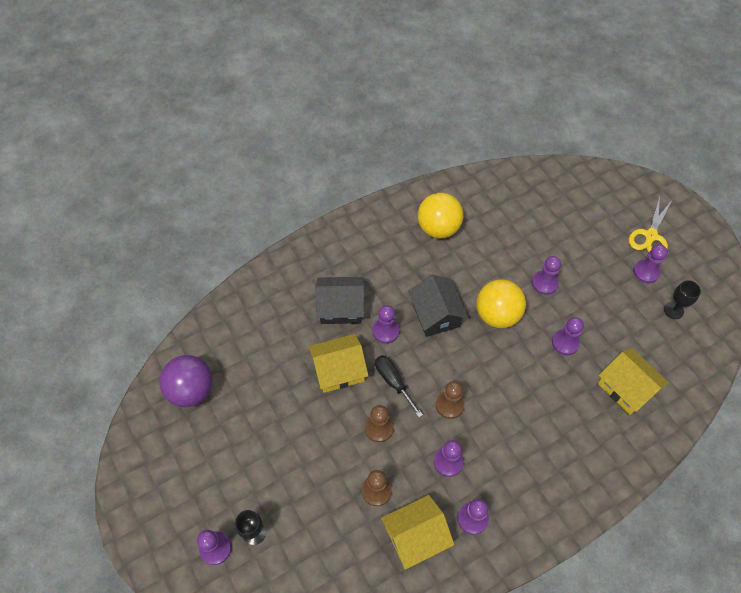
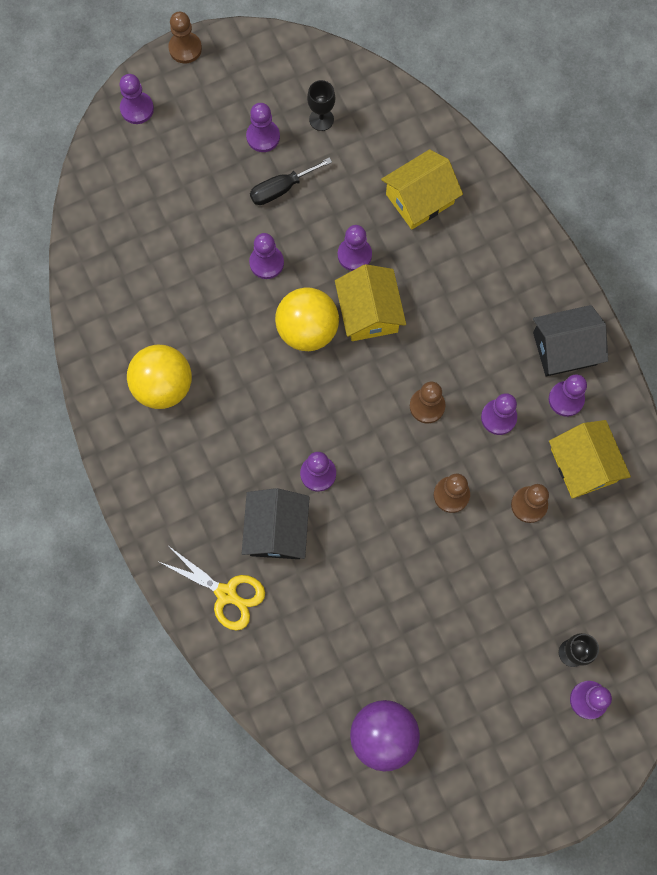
camera: 85 degrees left, 15 degrees up
(339, 370) = (369, 539): yellow house -> yellow house (369, 312)
(393, 382) = (391, 471): black screwdriver -> black screwdriver (281, 189)
(436, 314) = (299, 406): black house -> black house (564, 348)
(643, 192) = (137, 109): none -> purple pawn
(650, 236) = (209, 118): yellow scissors -> yellow scissors (227, 594)
(701, 216) = (185, 48): none -> brown pawn

